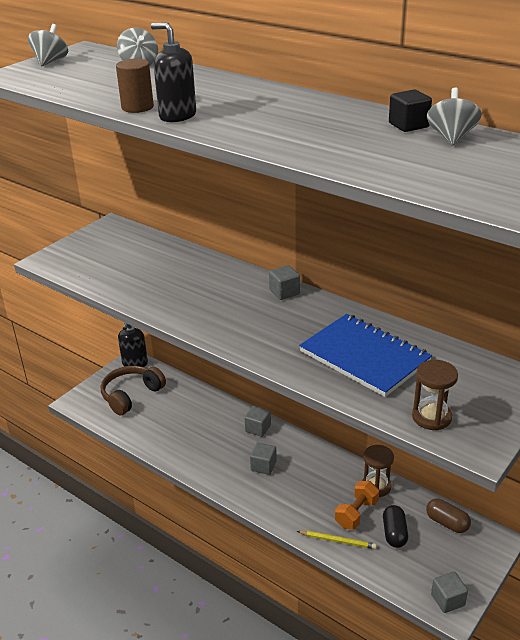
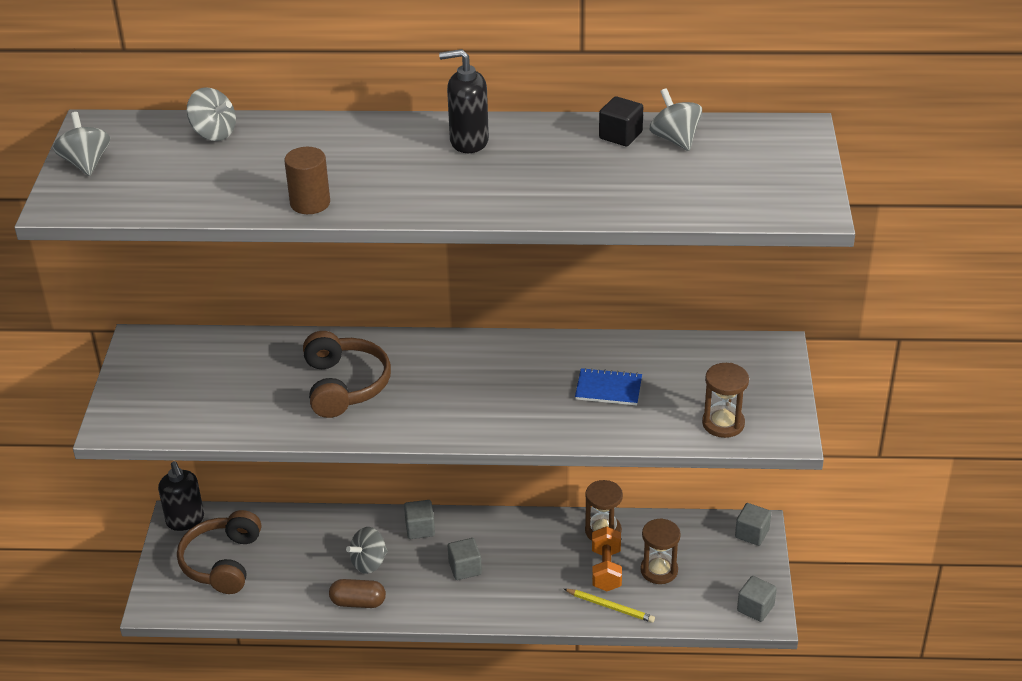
camera: 35 degrees left, 5 degrees up
(177, 116) = (373, 201): black soap dispenser -> black soap dispenser (468, 141)
(192, 287) = (345, 385): none -> brown headphones
(209, 434) = (369, 563): none -> grey spinning top
(284, 292) = (455, 348): grey cube -> grey cube (752, 533)
(338, 541) = (610, 607): yellow pencil -> yellow pencil turned 45 degrees clockwise
(364, 357) = (608, 389): blue notebook -> blue notebook, size x0.49
(394, 533) = (659, 570): black capsule -> brown hourglass
(447, 523) = (700, 534): brown capsule -> brown capsule (358, 602)

